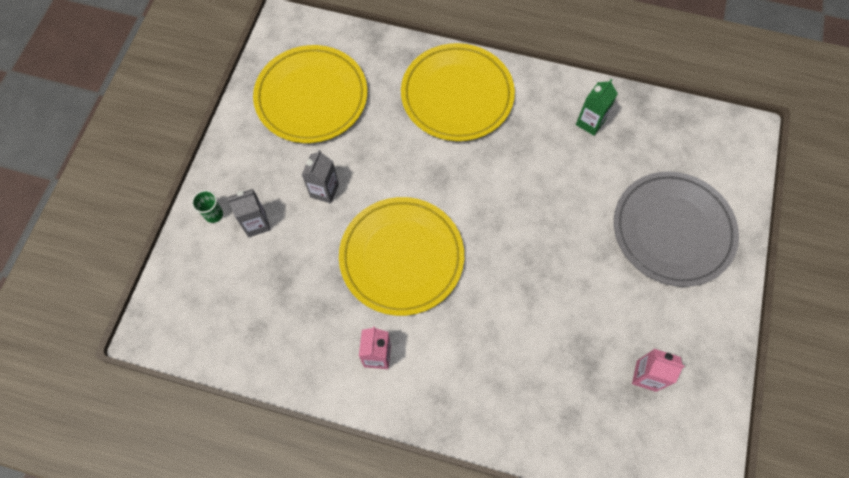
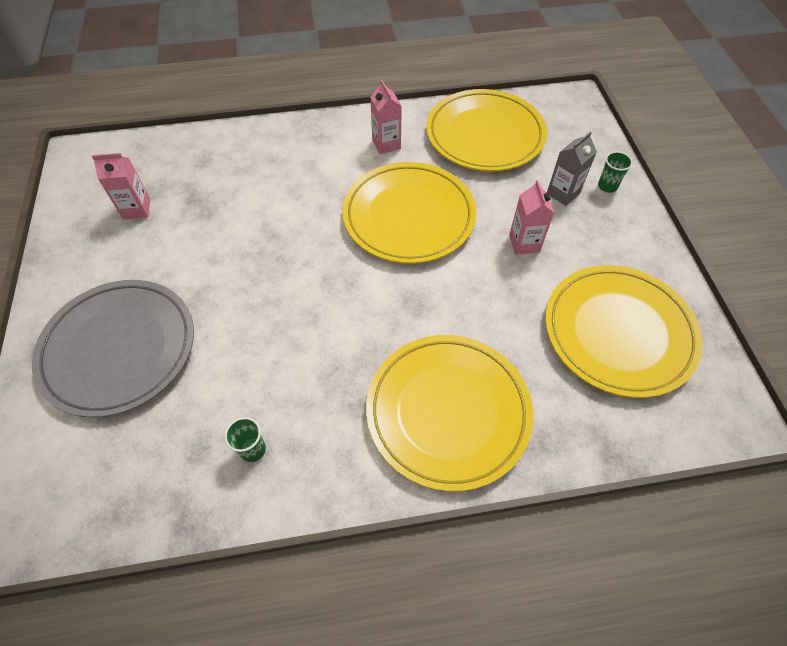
camera: 155 degrees right, 10 degrees down
(275, 324) = (485, 135): none -> yellow plate
(324, 190) = (524, 243): grey carton -> pink carton
(590, 122) = (252, 449): green carton -> green cup

